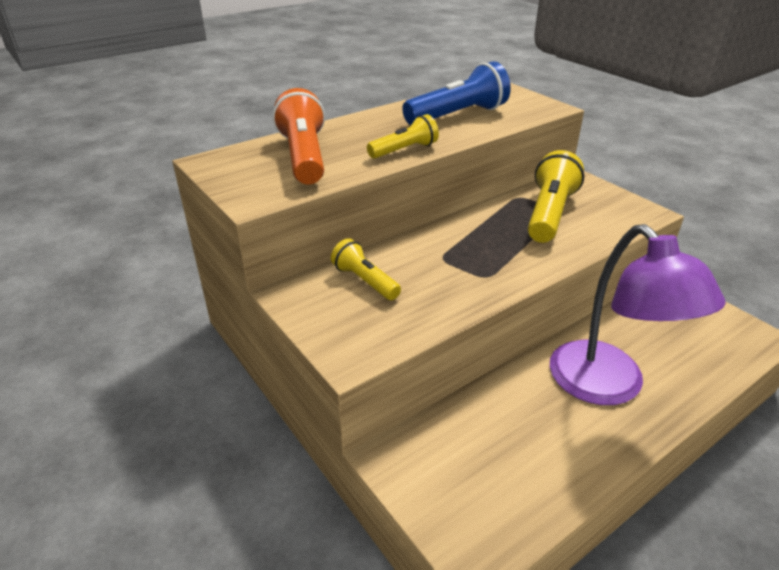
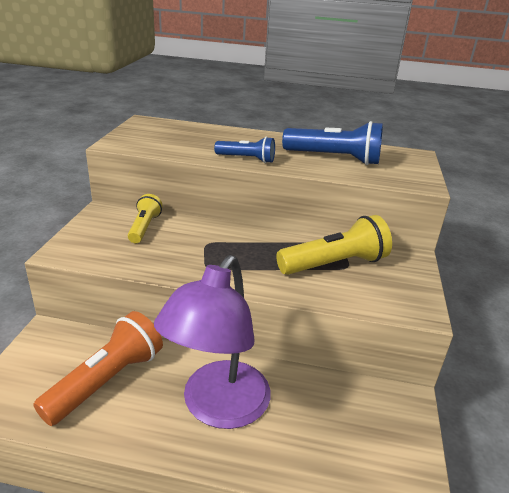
camera: 45 degrees right, 5 degrees down
(304, 157) = (188, 138): orange flashlight -> orange flashlight (107, 380)
(404, 150) = (247, 159): yellow flashlight -> blue flashlight

